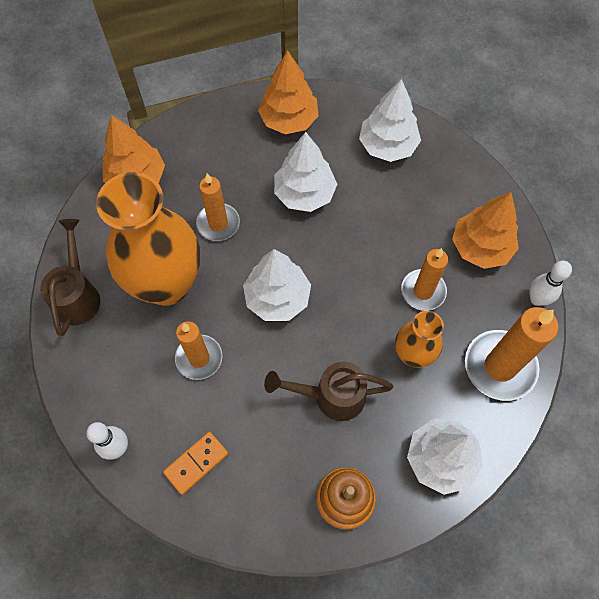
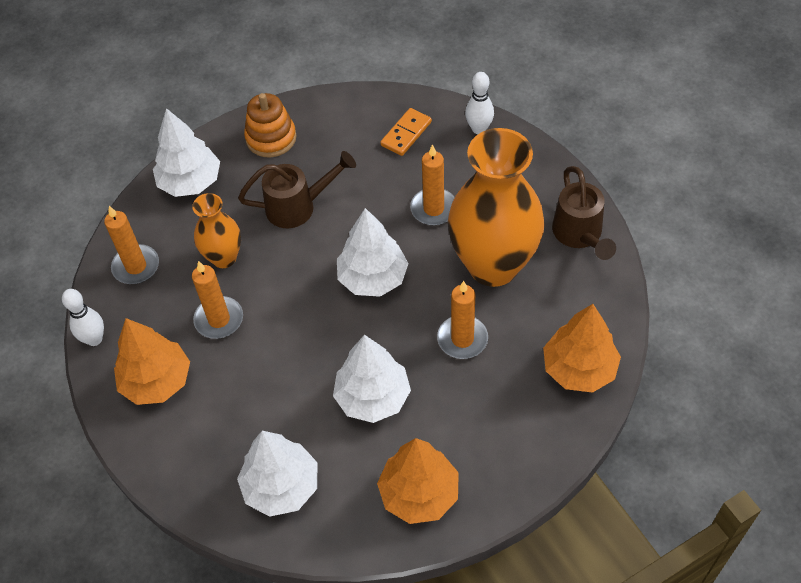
camera: 170 degrees right, 10 degrees down
(499, 366) = (136, 266): orange candle -> orange candle, size x0.65

